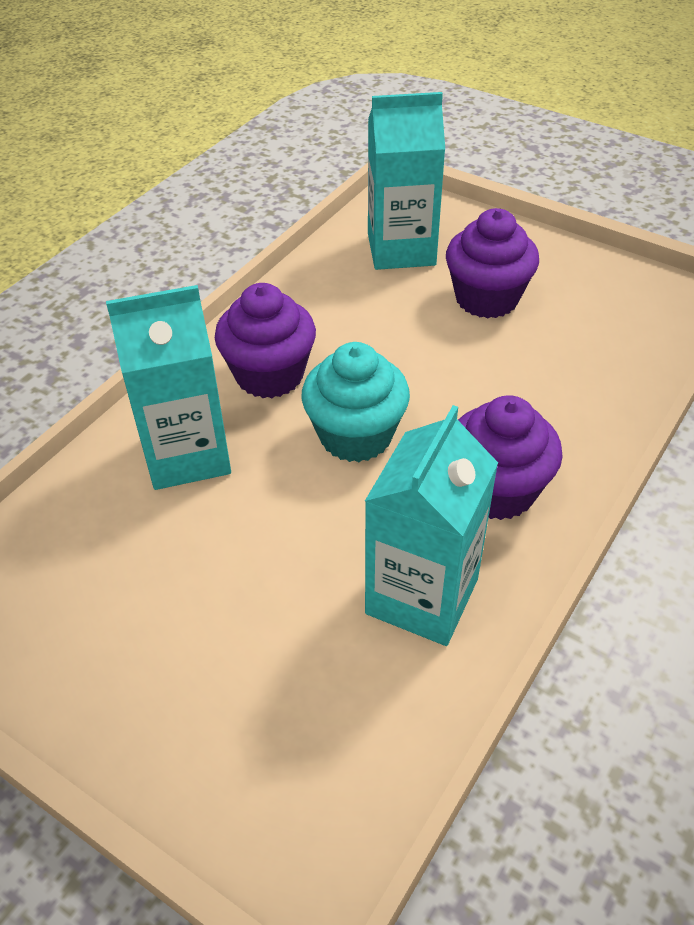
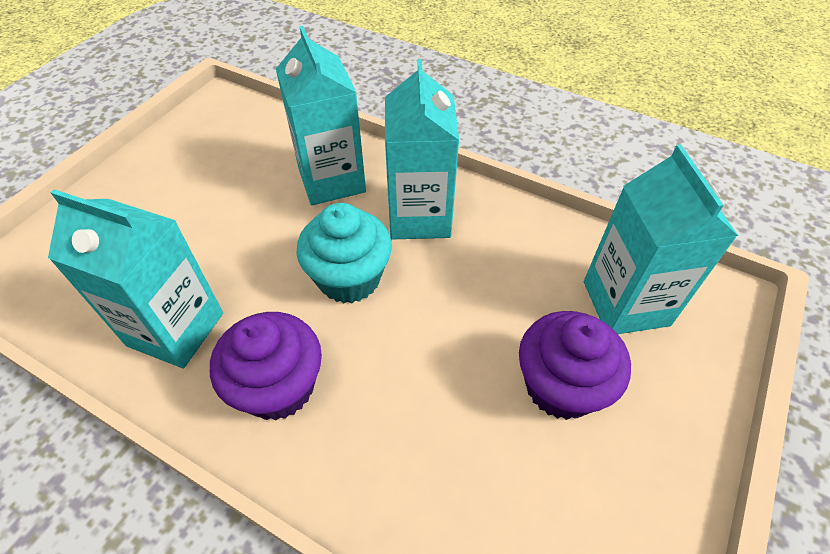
camera: 85 degrees right, 5 degrees up
(269, 375) = (419, 217): purple cupcake -> turquoise carton

